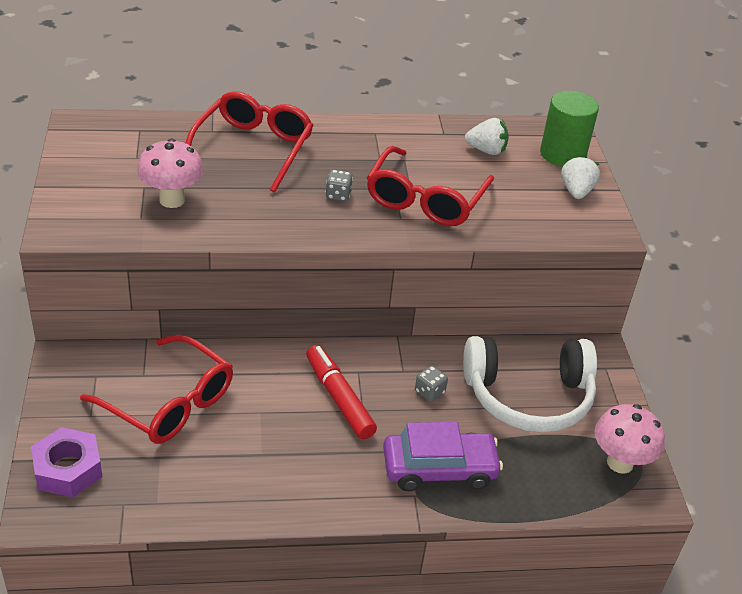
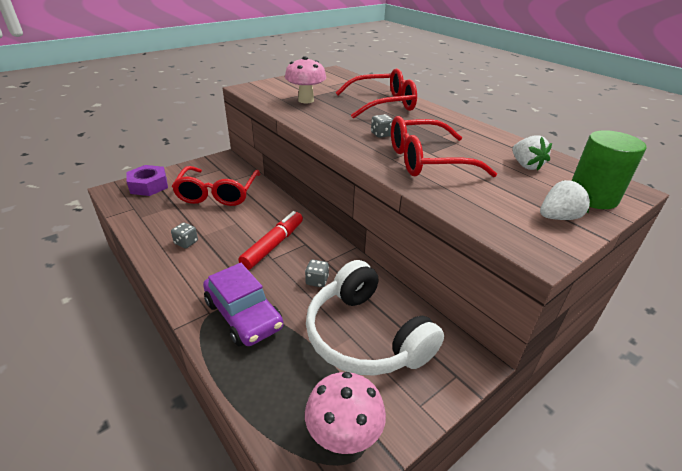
camera: 60 degrees right, 5 degrees down
(266, 473) = (186, 243): none -> grey dice

